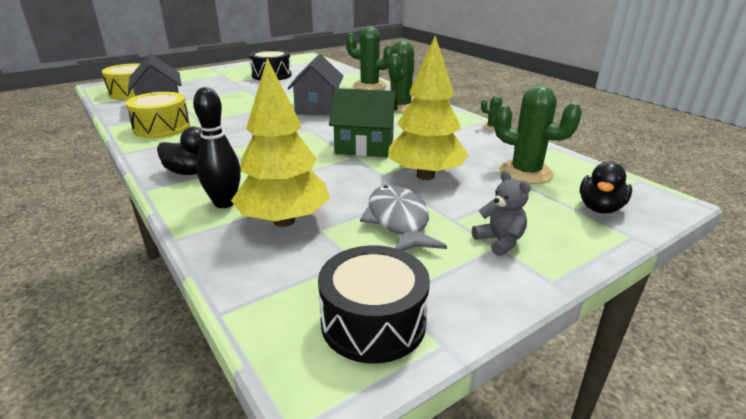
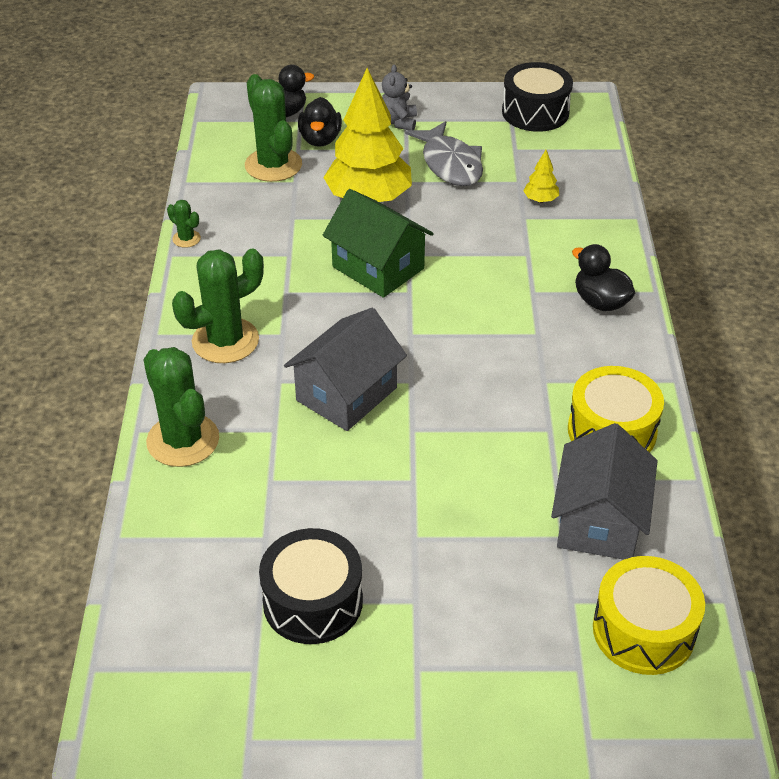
camera: 145 degrees left, 15 degrees up
(224, 203) = (582, 240): black bowling pin -> none
(284, 221) = (540, 200): yellow tree -> yellow tree, size x0.41
(398, 221) = (450, 164): grey fish -> grey fish turned 45 degrees counterclockwise
(531, 200) = (320, 139): none -> black duck

